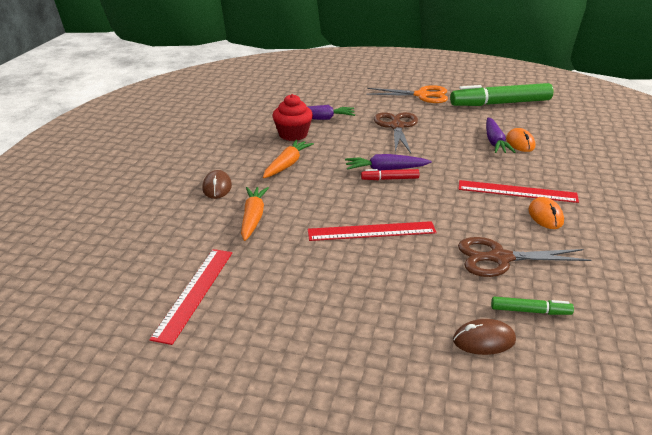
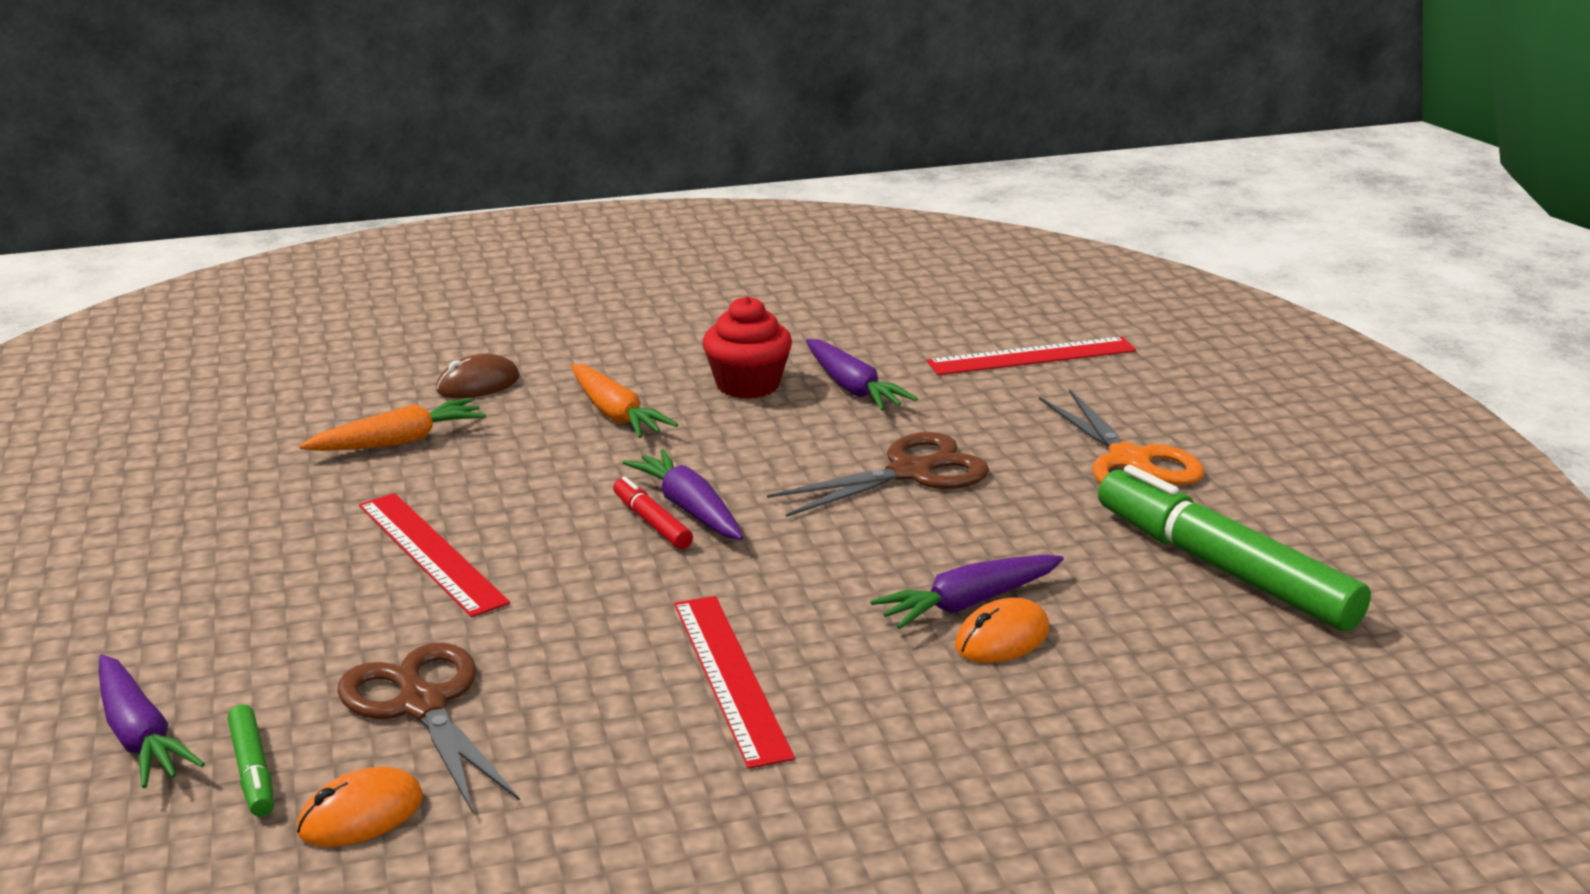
camera: 60 degrees right, 5 degrees down
(194, 293) = (157, 463): red ruler -> red ruler (1031, 356)
(287, 165) = (616, 414): orange carrot -> orange carrot turned 60 degrees clockwise
(484, 340) = (140, 736): brown mouse -> purple carrot
(545, 216) = (643, 732): orange mouse -> orange mouse (361, 815)

